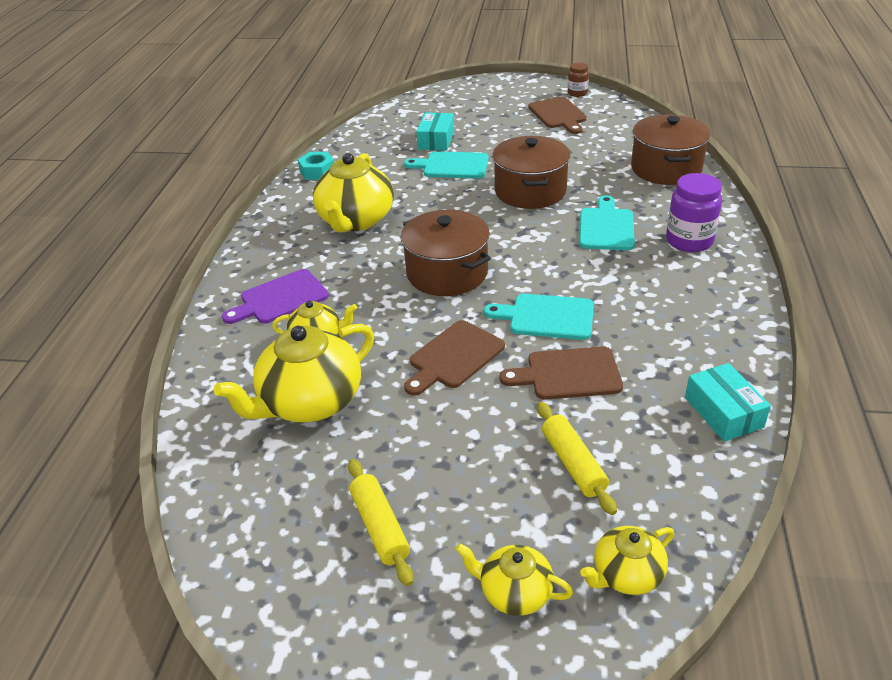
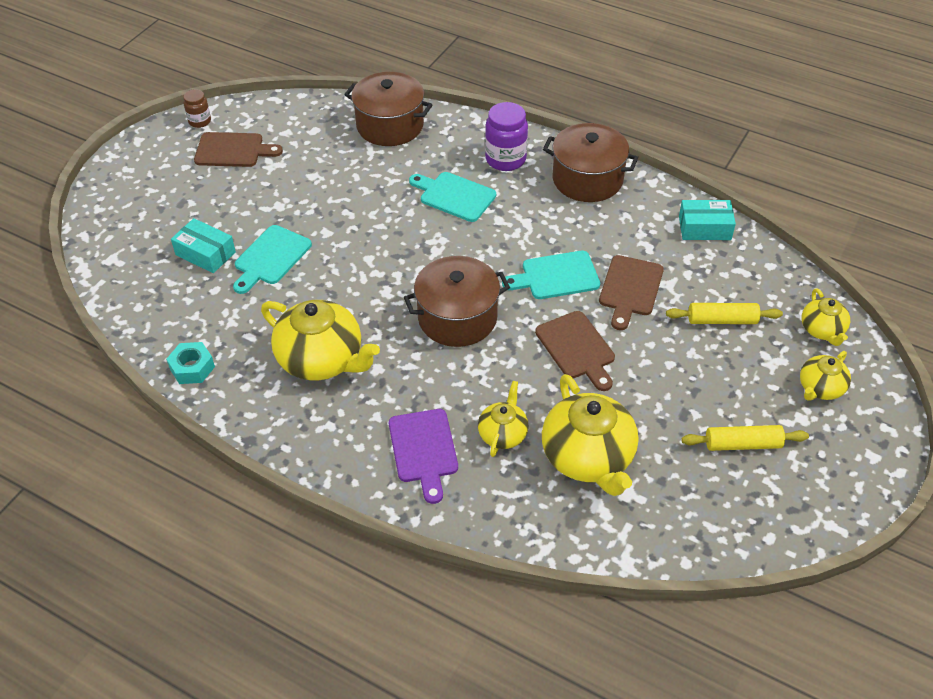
camera: 70 degrees left, 10 degrees up
(530, 191) = (362, 220): brown pot -> brown pot (587, 179)
(546, 317) = (556, 276): turquoise cutting board -> turquoise cutting board turned 45 degrees clockwise

